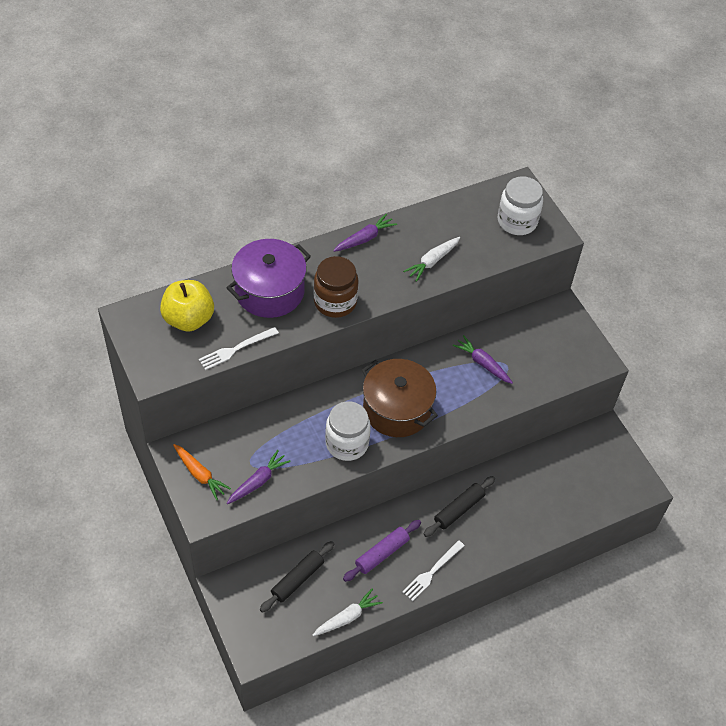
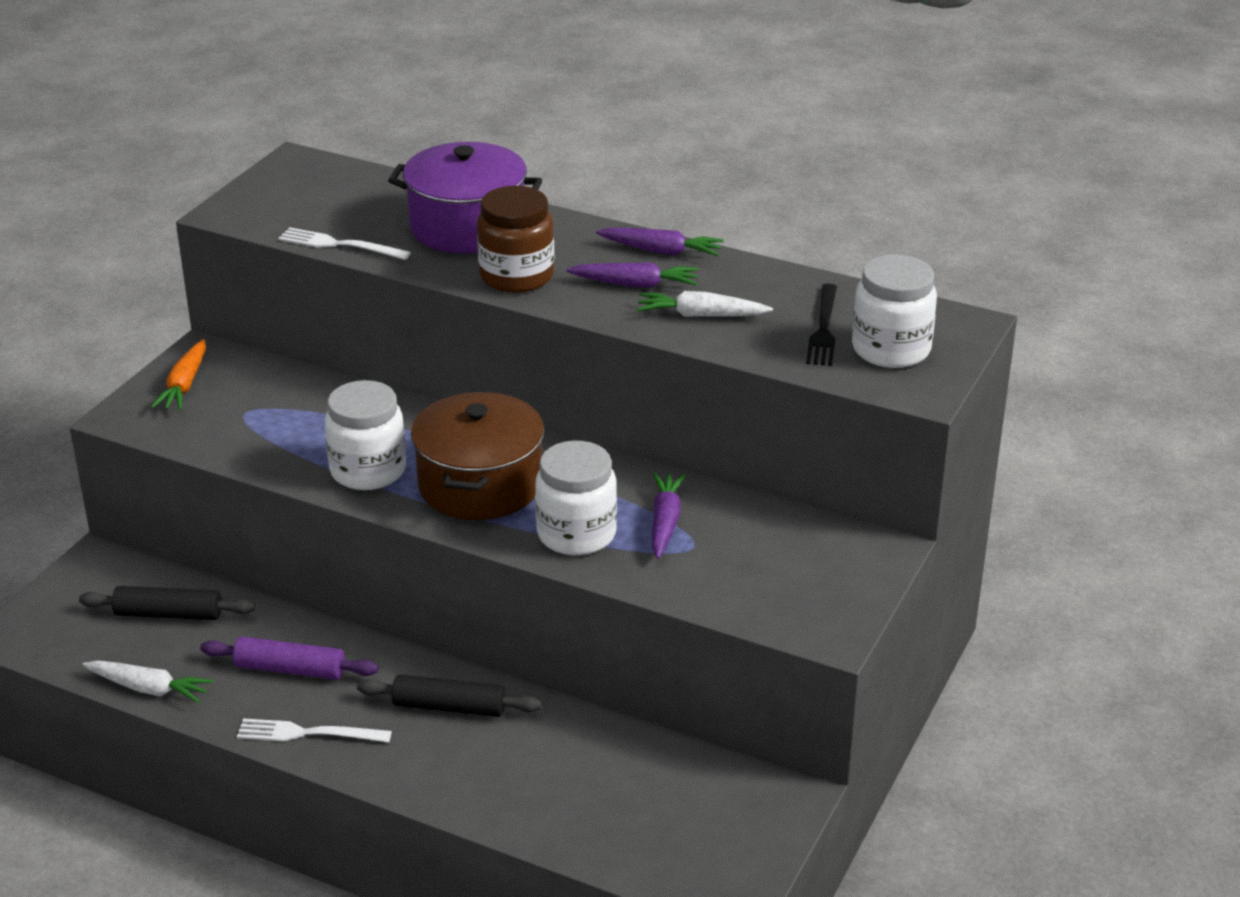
camera: 55 degrees right, 20 degrees down
(188, 319) = (345, 197): yellow apple -> none
(258, 481) = (222, 431): purple carrot -> purple carrot (635, 284)
(464, 398) = (576, 534): none -> white jar
(481, 230) = (823, 329): none -> black fork

